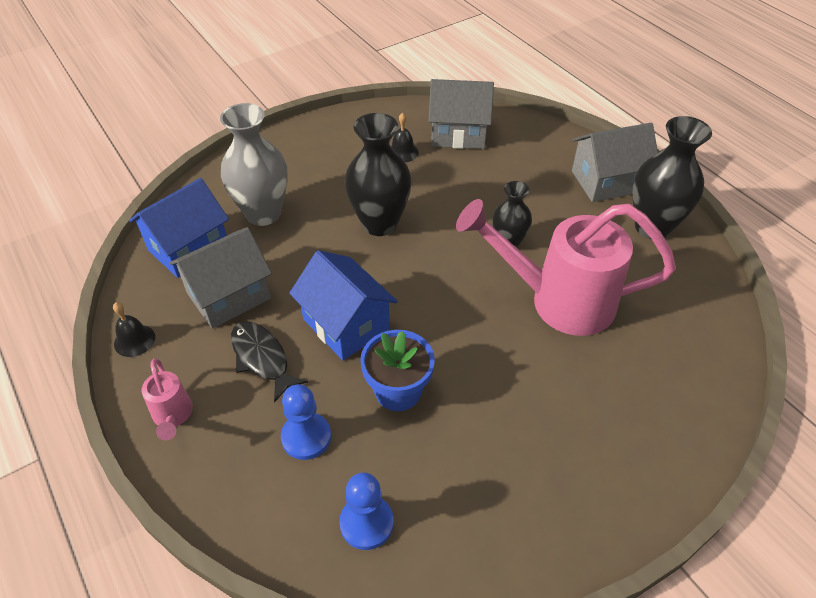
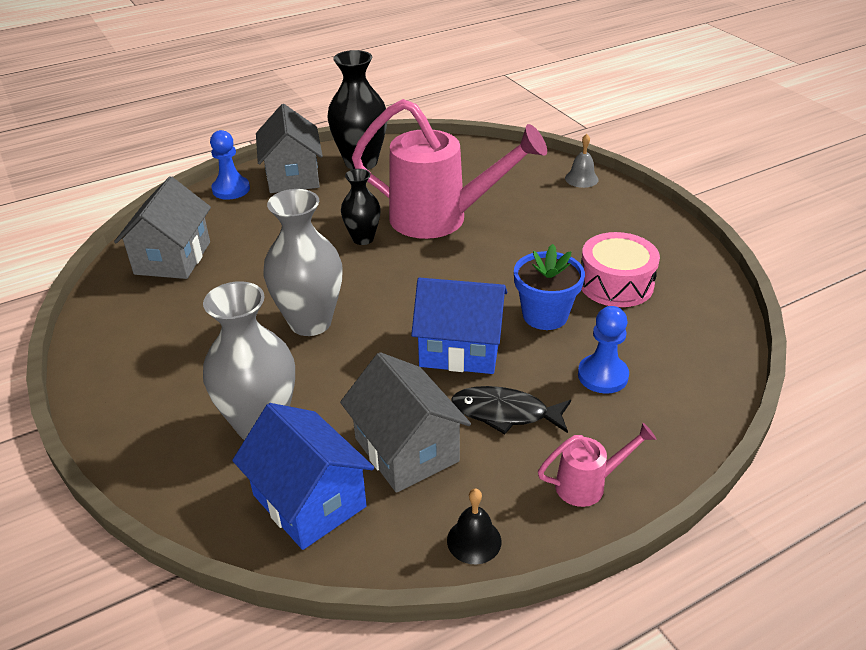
camera: 85 degrees left, 10 degrees down
(262, 358) = (505, 413): black fish -> black fish turned 45 degrees clockwise
(346, 324) = (460, 349): blue house -> blue house turned 45 degrees clockwise
(366, 523) = (683, 337): blue pawn -> blue pawn (231, 189)
(380, 223) = (310, 322): black vase -> grey vase
(402, 152) = (187, 301): black bell -> none
(459, 462) = (616, 284): none -> pink drum
(557, 301) = (442, 219): pink watering can -> pink watering can turned 90 degrees counterclockwise
(689, 440) = (581, 179): none -> grey bell

